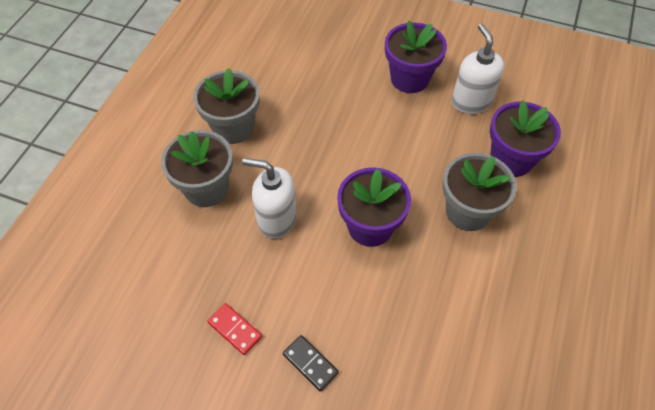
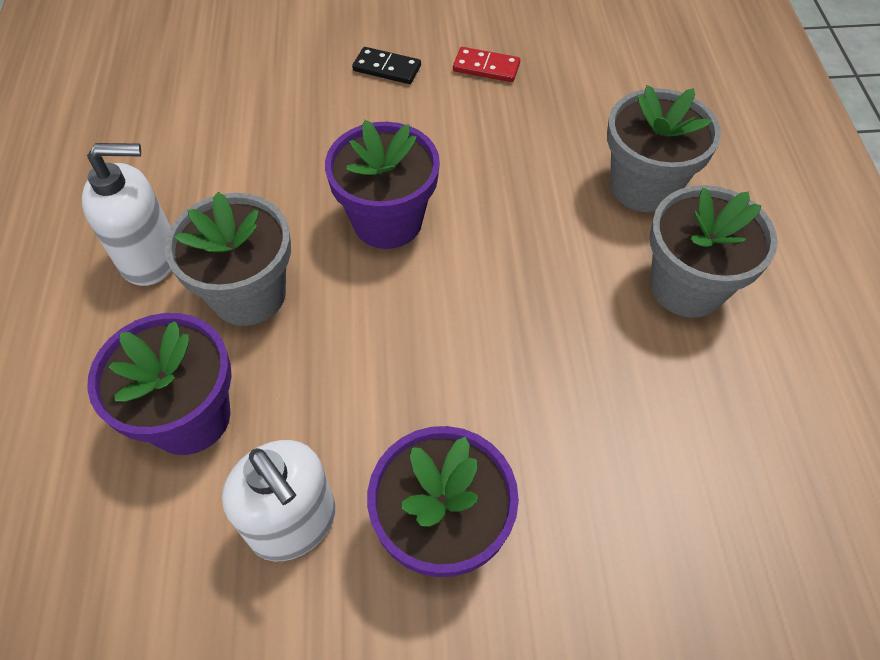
camera: 155 degrees right, 0 degrees up
(276, 219) = (520, 184): white soap dispenser -> white soap dispenser (150, 258)

